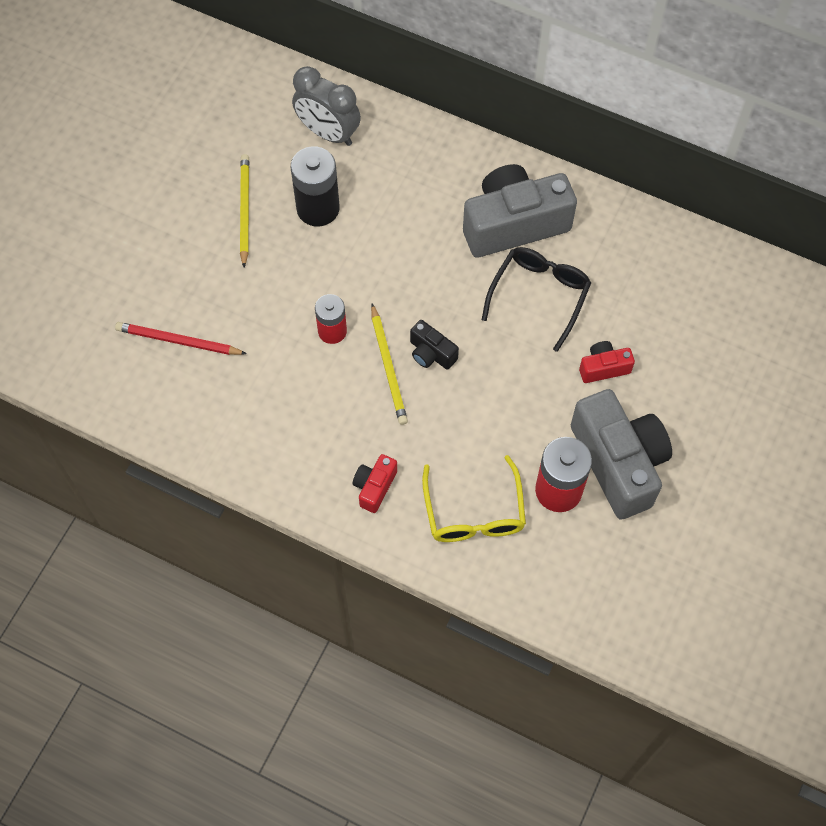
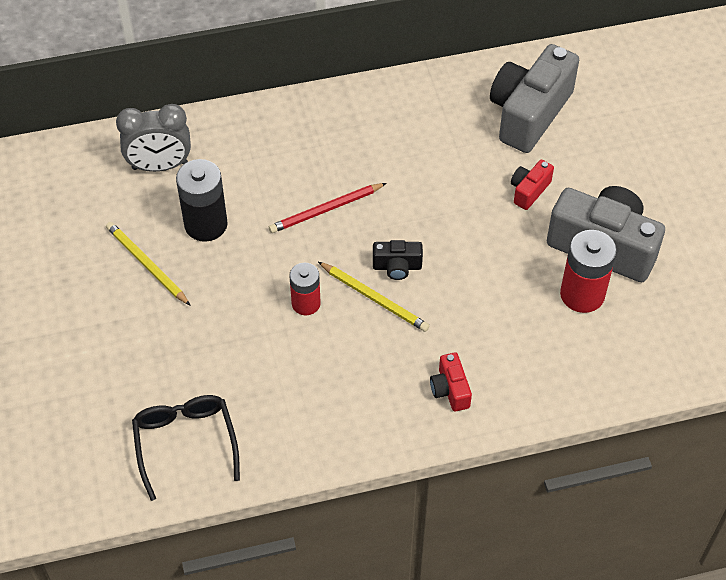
camera: 40 degrees left, 10 degrees down
(178, 341) = (188, 397): red pencil -> red pencil (326, 210)
(474, 512) = (539, 353): yellow glasses -> none
(514, 224) = (367, 138): grey camera -> grey camera (529, 113)
(539, 296) = (435, 174): black glasses -> black glasses (185, 443)

